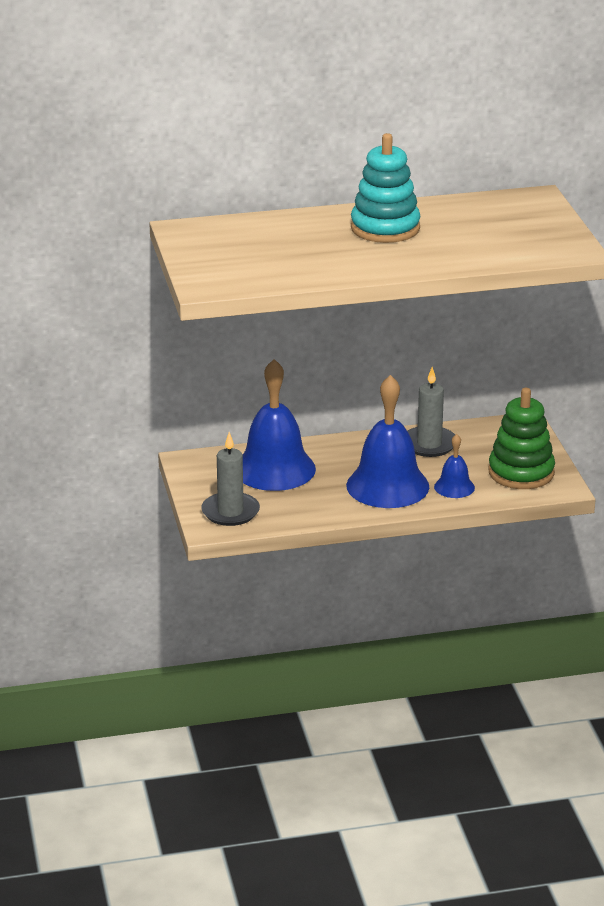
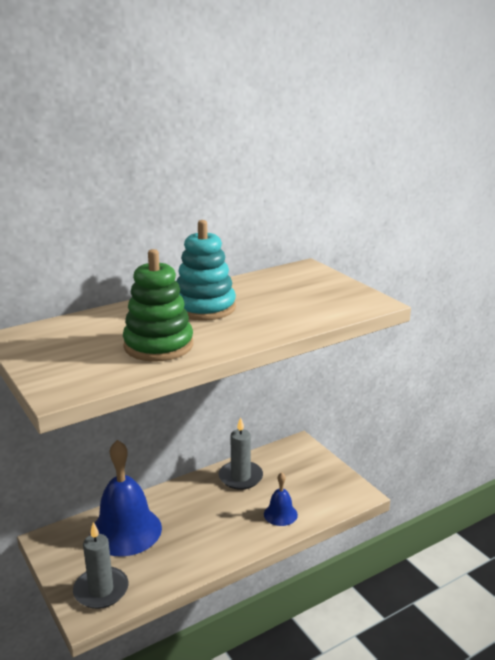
camera: 20 degrees left, 5 degrees down
(387, 486) = (227, 526): blue bell -> none
(521, 472) = (323, 488): green stacking toy -> green stacking toy (158, 345)

